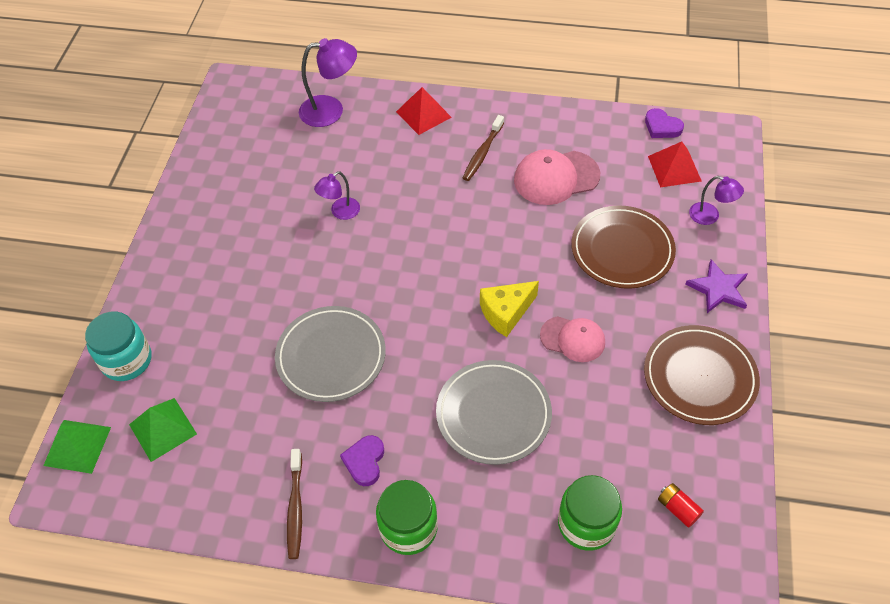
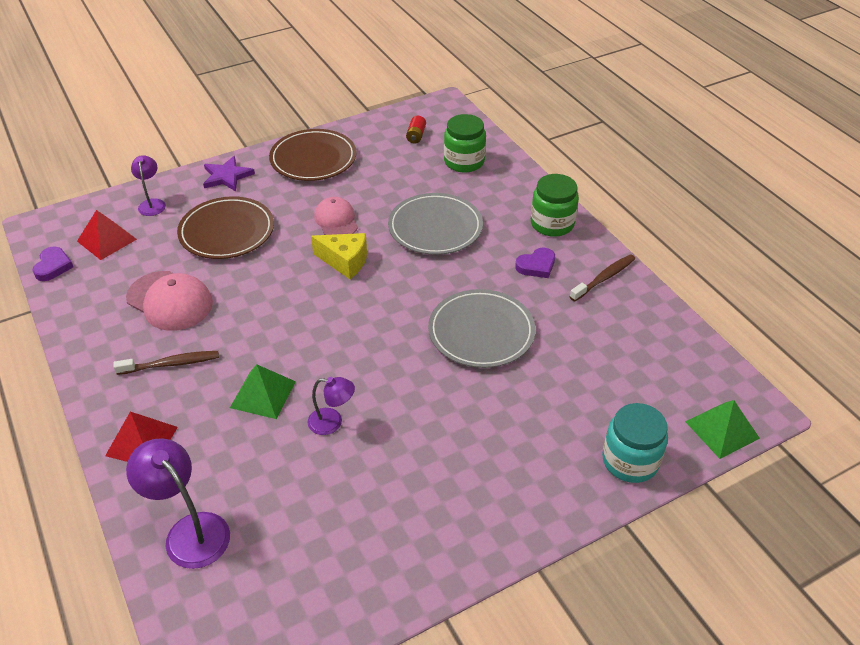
camera: 130 degrees left, 10 degrees down
(162, 429) = (646, 387): green pyramid -> green pyramid (263, 394)

